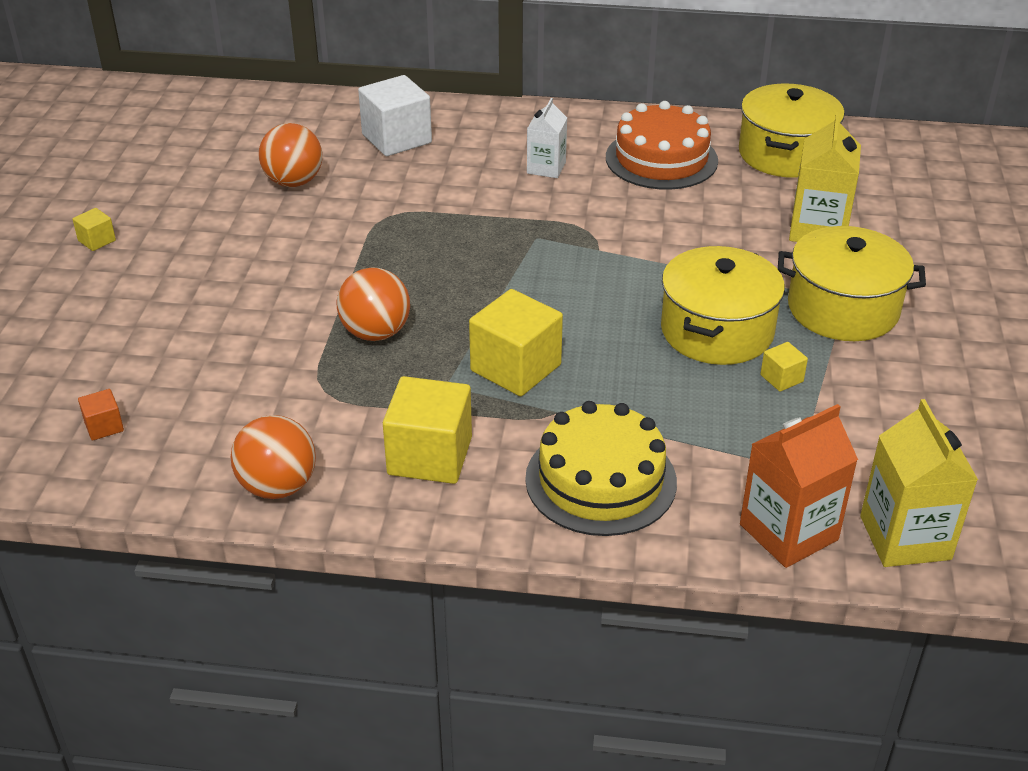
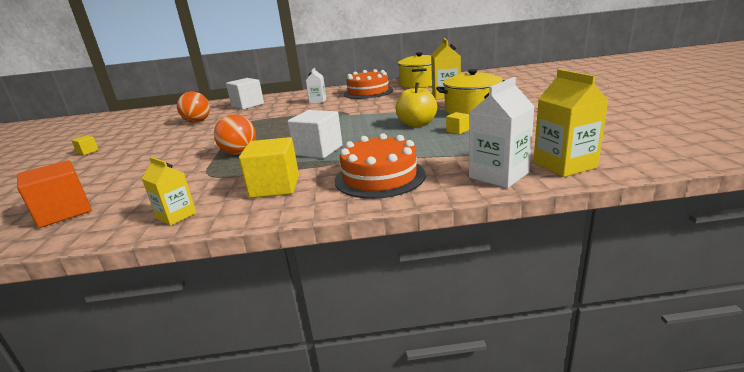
camera: 10 degrees left, 15 degrees down
(104, 426) = (64, 212): orange cube -> orange cube, size x2.14
(278, 486) = (176, 216): orange ball -> yellow carton
(515, 368) = (318, 150): yellow cube -> white cube
(600, 480) = (379, 177): yellow cake -> orange cake
(717, 331) = (417, 124): yellow pot -> yellow apple
(788, 532) = (498, 175): orange carton -> white carton

